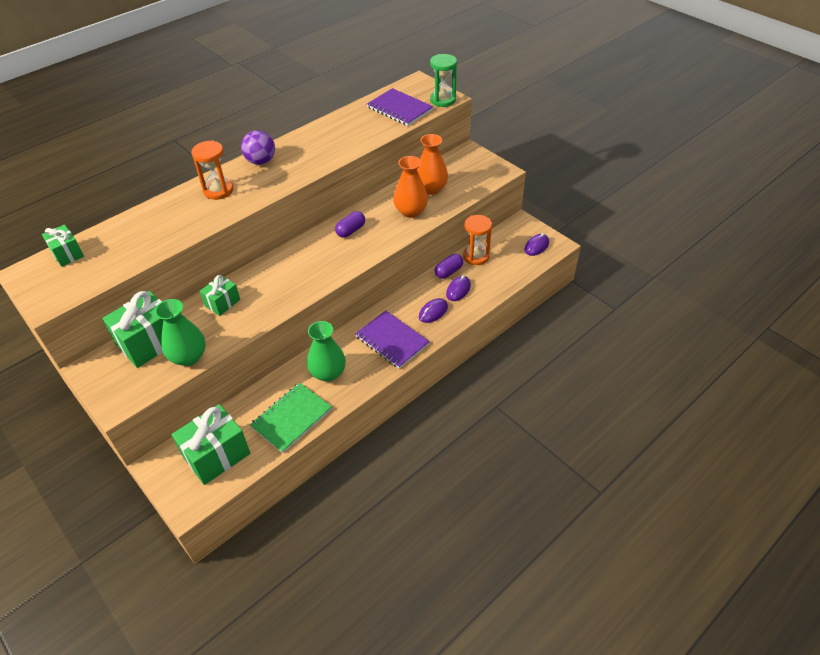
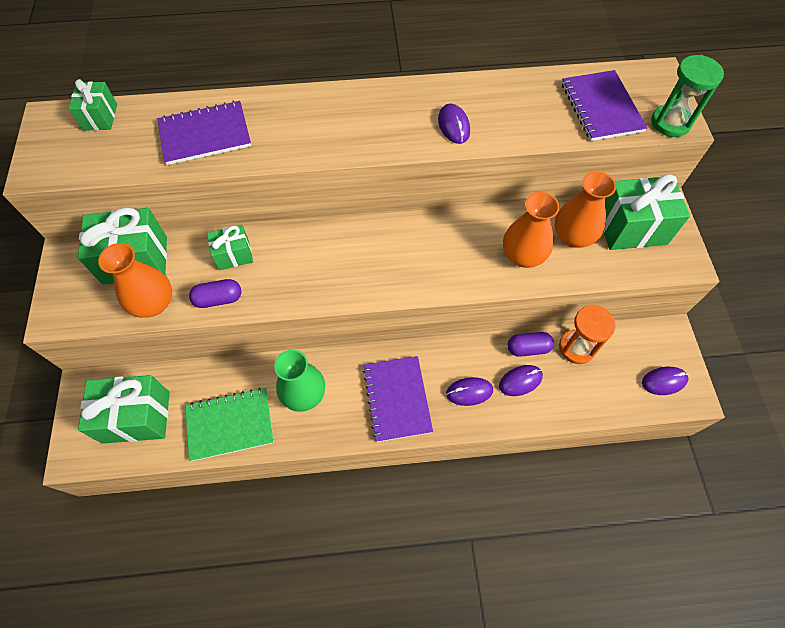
camera: 35 degrees right, 15 degrees up
(160, 228) = (205, 135): none -> purple notebook
(188, 357) = (153, 303): green vase -> orange vase
(218, 190) = (300, 117): orange hourglass -> none
(261, 161) = (376, 100): purple ball -> none
(322, 153) = (453, 126): none -> purple mouse
(351, 230) = (433, 241): purple capsule -> purple capsule (218, 299)
(459, 169) = (631, 228): none -> green gift

